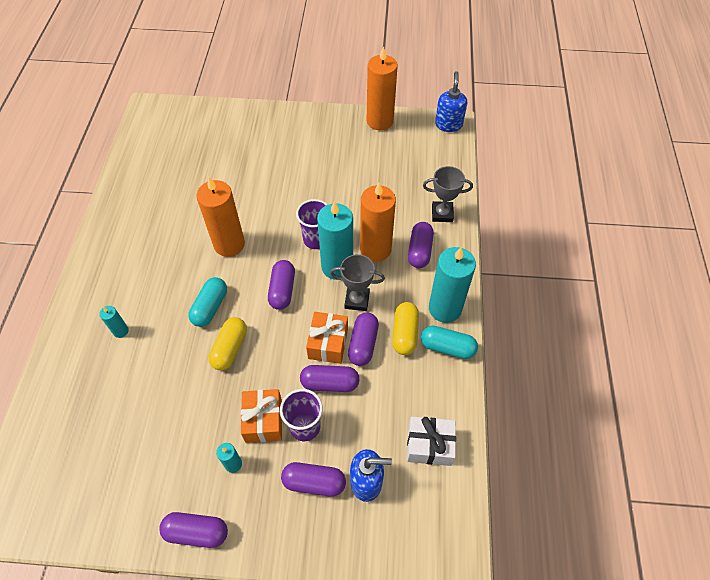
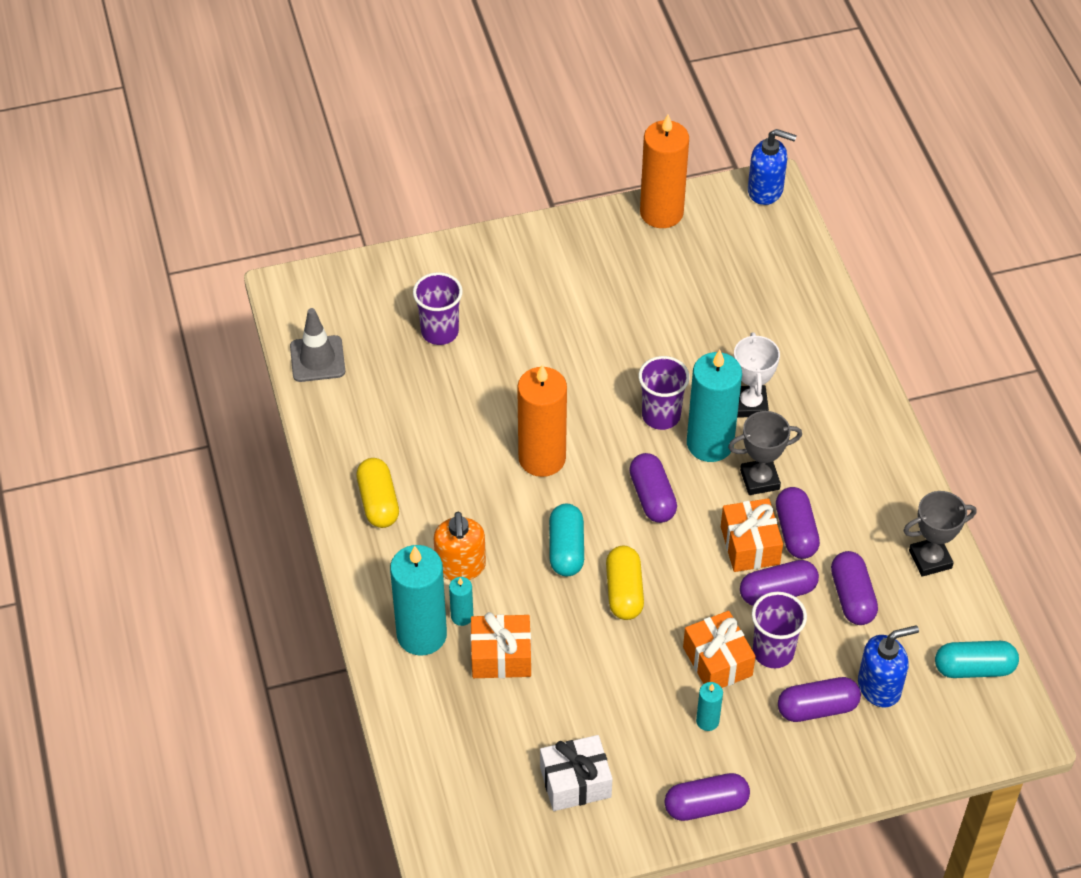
camera: 20 degrees left, 5 degrees down
(127, 367) = (501, 656): none -> orange gift
(138, 149) = (317, 359): none -> grey traffic cone
(140, 298) = (460, 567): none -> orange soap dispenser
(215, 153) = (440, 332): none -> purple cup
(375, 249) = (750, 404): orange candle -> white trophy
(405, 333) = (843, 502): yellow capsule -> yellow capsule (378, 502)
(420, 251) = (811, 389): purple capsule -> purple capsule (852, 597)
(429, 445) = (935, 623): white gift -> white gift (575, 782)
(442, 214) = (818, 328): grey trophy -> grey trophy (930, 559)
(445, 308) = (880, 455): turquoise candle -> turquoise candle (421, 635)
(447, 347) = (905, 503): turquoise capsule -> turquoise capsule (974, 668)
(448, 124) = (765, 190): blue soap dispenser -> blue soap dispenser turned 120 degrees clockwise

